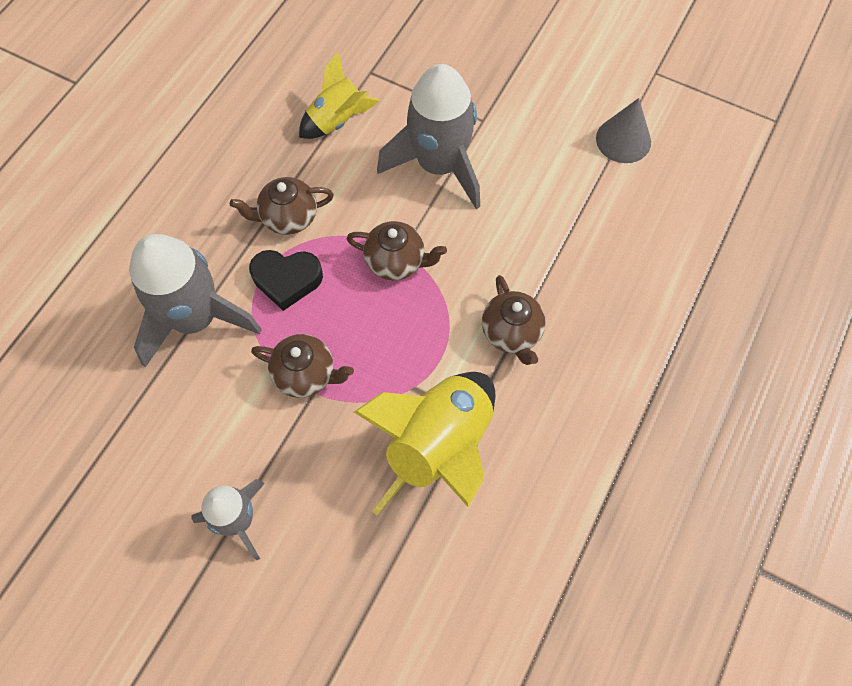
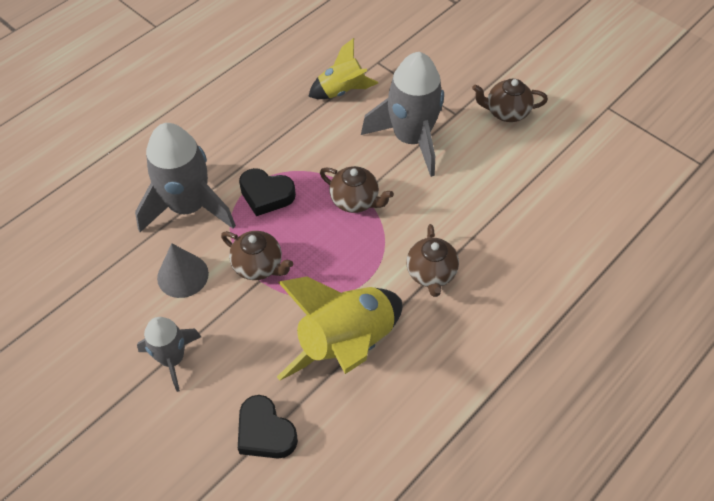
camera: 15 degrees right, 10 degrees down
(288, 218) = (281, 151): brown teapot -> brown teapot (506, 112)
(378, 581) = (265, 432): none -> black heart
(623, 140) = (566, 151): grey cone -> grey cone (182, 275)

